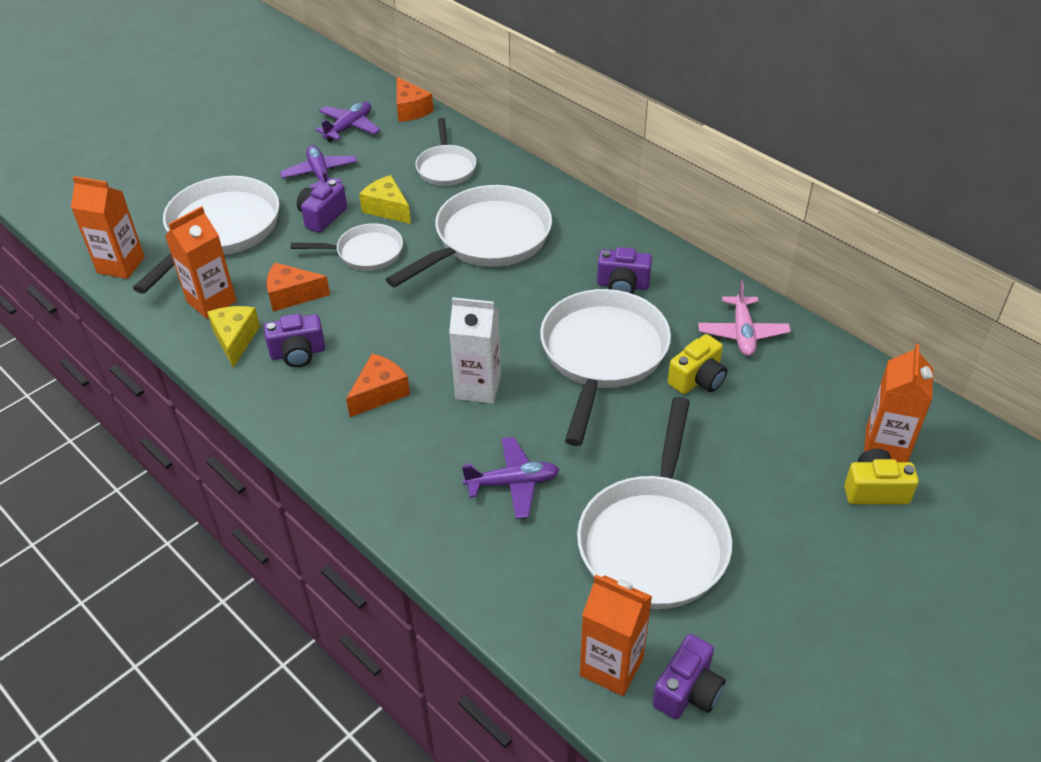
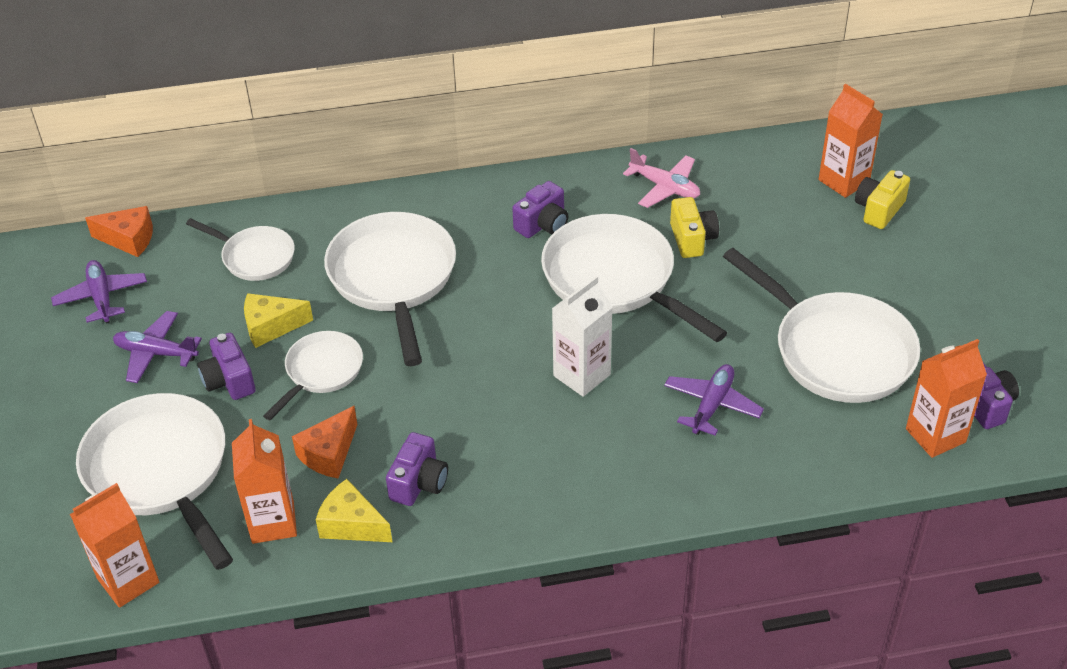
camera: 55 degrees left, 0 degrees up
(379, 393) = (528, 445): orange cheese -> none

